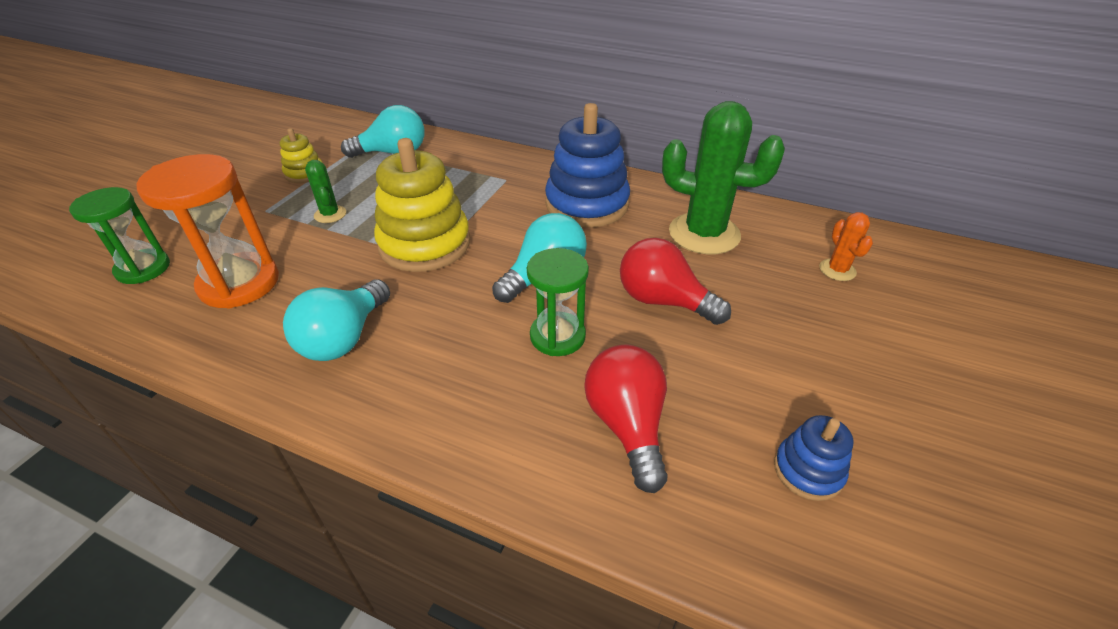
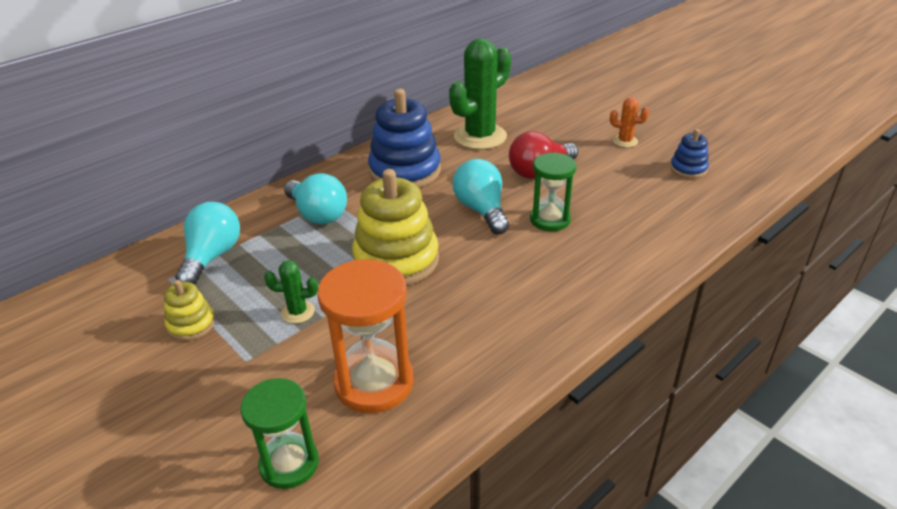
camera: 65 degrees left, 5 degrees down
(344, 338) = (496, 319): turquoise light bulb -> turquoise light bulb (318, 214)
(627, 425) = (638, 213): red light bulb -> none
(837, 270) = (547, 108): orange cactus -> orange cactus (625, 141)

